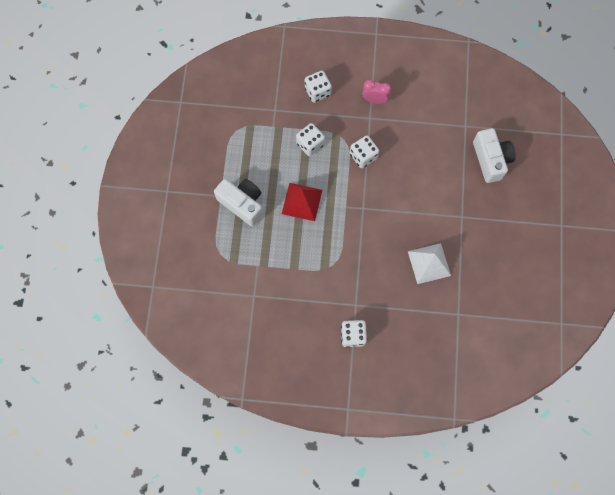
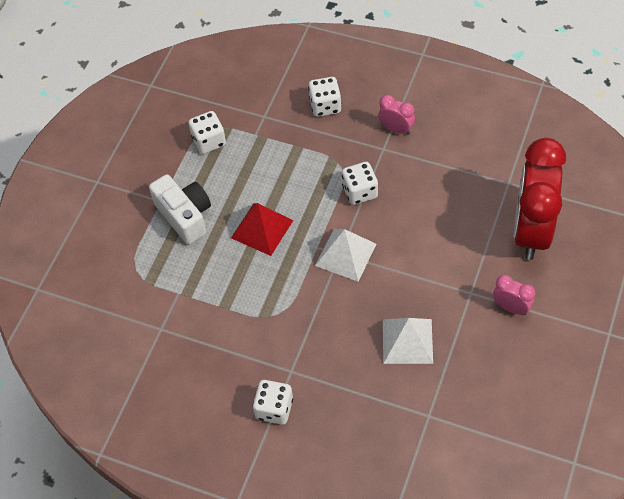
camera: 20 degrees right, 15 degrees down
(310, 144) = (295, 164): white dice -> white dice (209, 141)
(367, 208) = (345, 254): none -> white pyramid
(490, 160) = (531, 230): white camera -> red clock
(492, 221) = (511, 307): none -> pink clock

